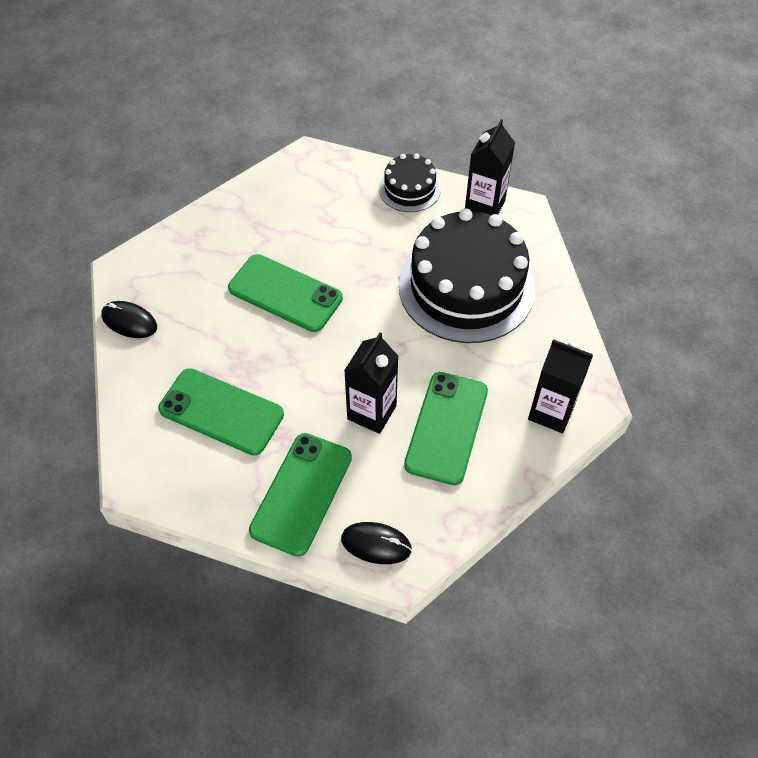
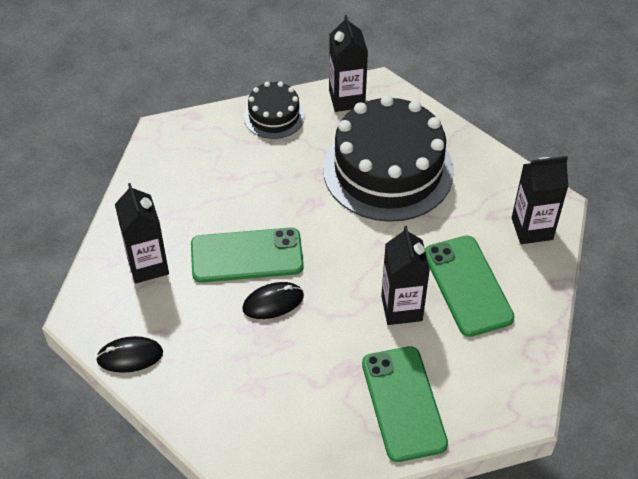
camera: 35 degrees left, 5 degrees down
(204, 258) = (148, 265): none -> black carton
(221, 411) = (280, 381): green phone -> none
(376, 544) = (493, 404): black mouse -> black mouse (273, 302)

